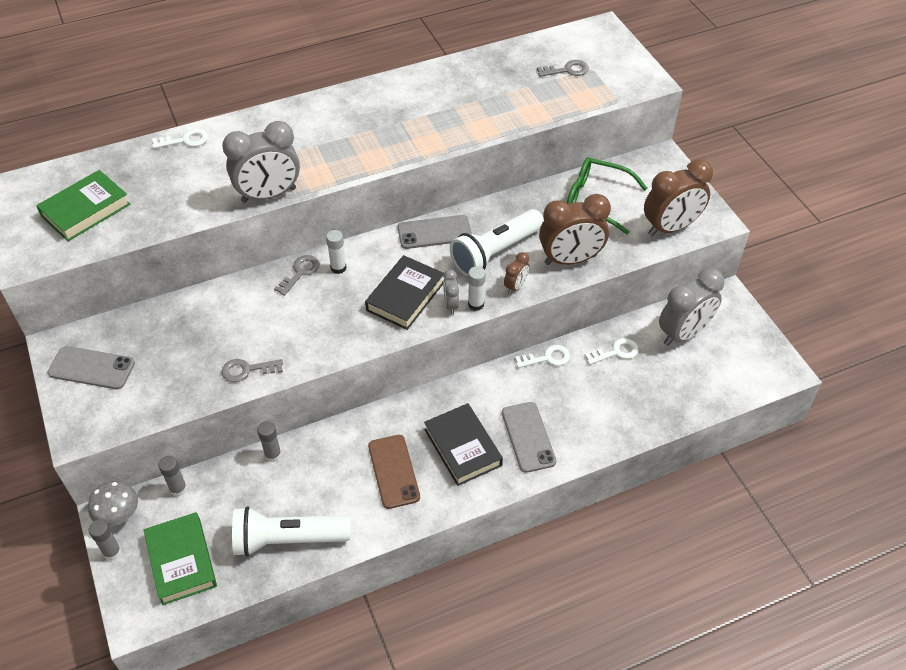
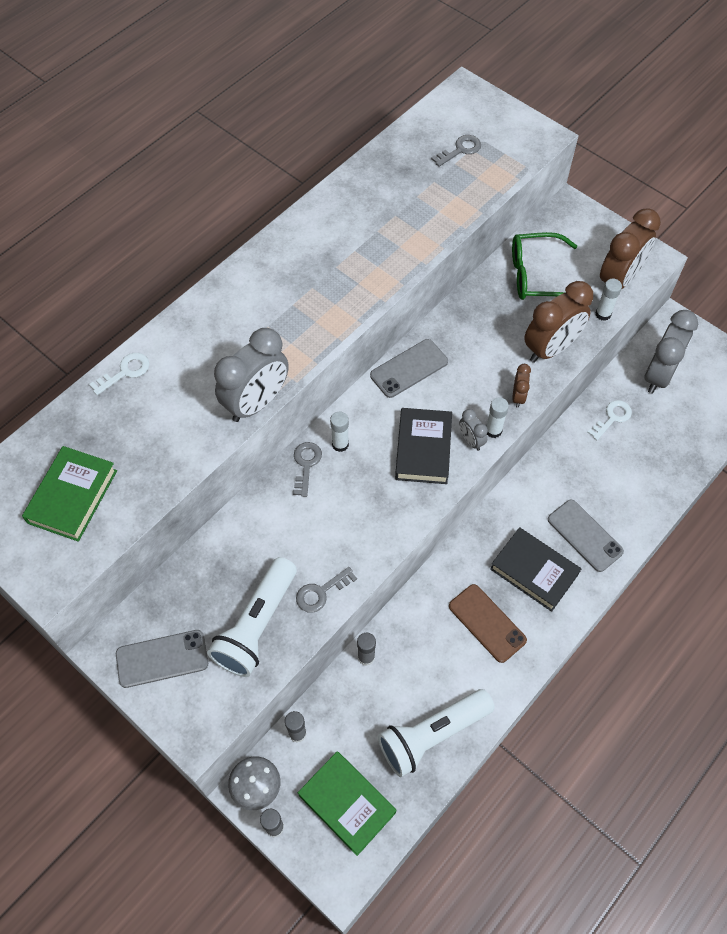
camera: 25 degrees left, 10 degrees up
(495, 252) = (478, 367): white flashlight -> white flashlight (256, 625)
(547, 358) = (556, 449): white key -> none
(637, 249) = (603, 314): none -> white glue stick

